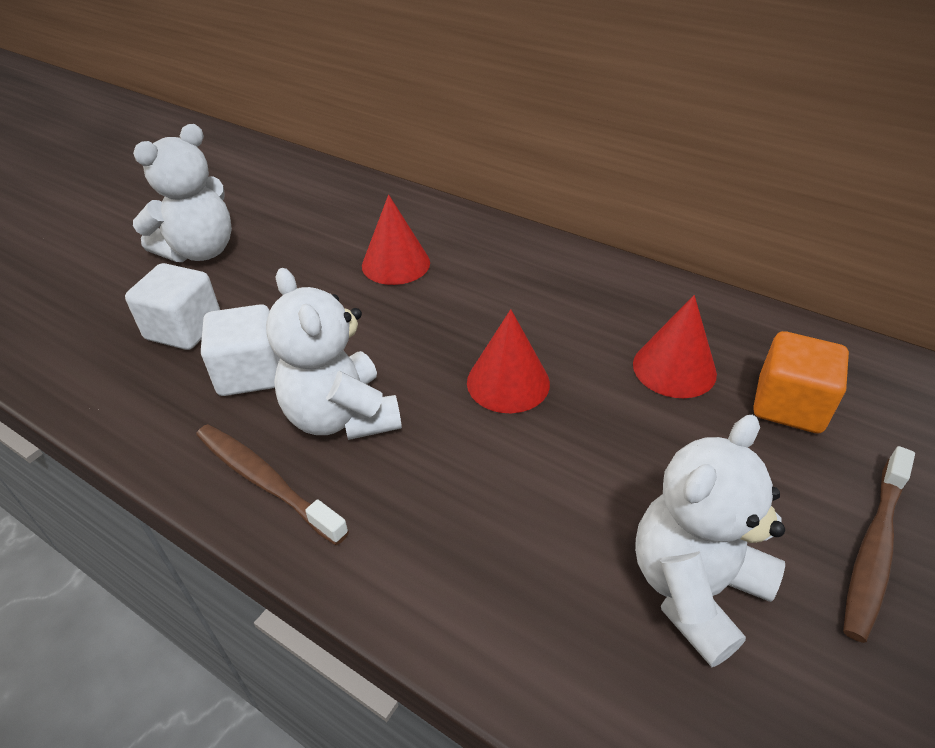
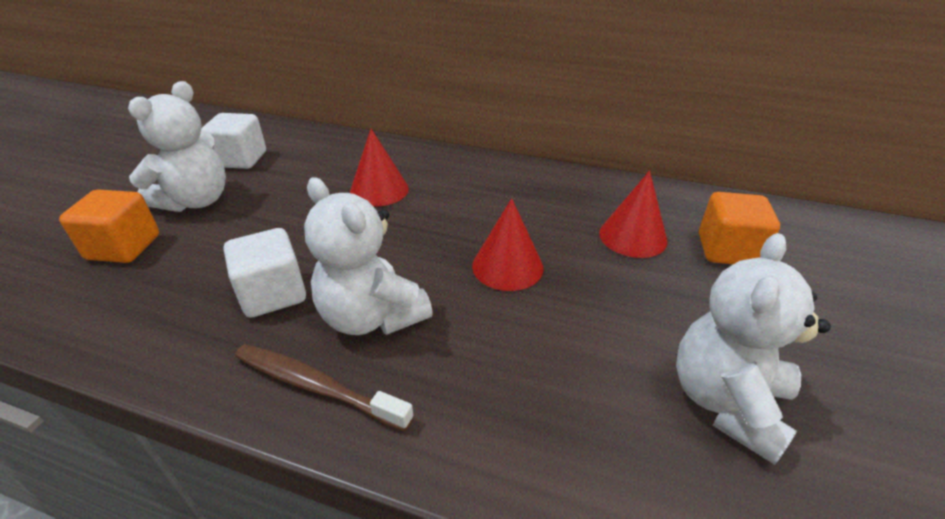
camera: 15 degrees left, 5 degrees down
(120, 296) = (124, 247): none -> orange cube
(184, 329) = (197, 266): white cube -> white cube (240, 159)
(874, 549) = (839, 343): brown toothbrush -> none

